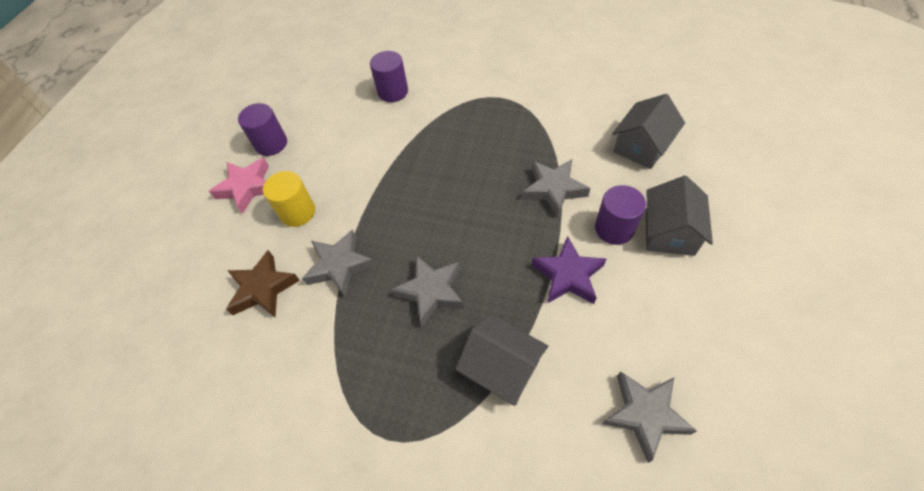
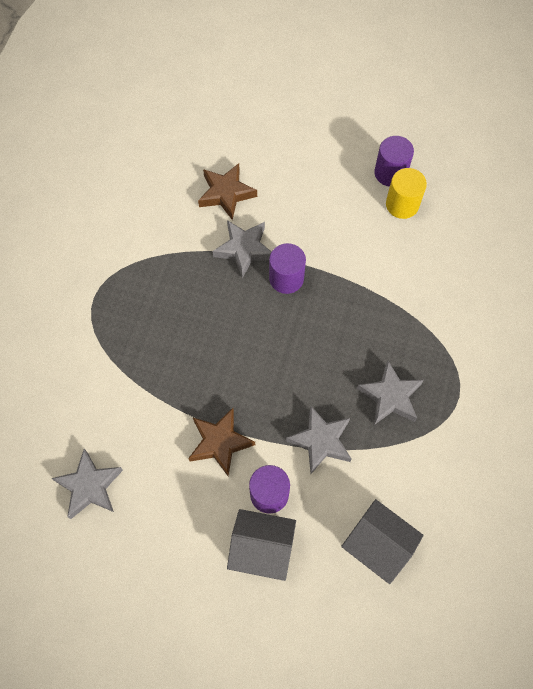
camera: 85 degrees right, 10 degrees up
(247, 187) = (335, 162): pink star -> none
(297, 212) = (304, 208): yellow cylinder -> yellow cylinder (402, 204)
(393, 92) = (467, 281): purple cylinder -> purple cylinder (286, 278)
(431, 291) = (213, 325): grey star -> grey star (390, 396)
(502, 368) = (139, 379): grey house -> none
(568, 275) = (220, 442): purple star -> brown star

